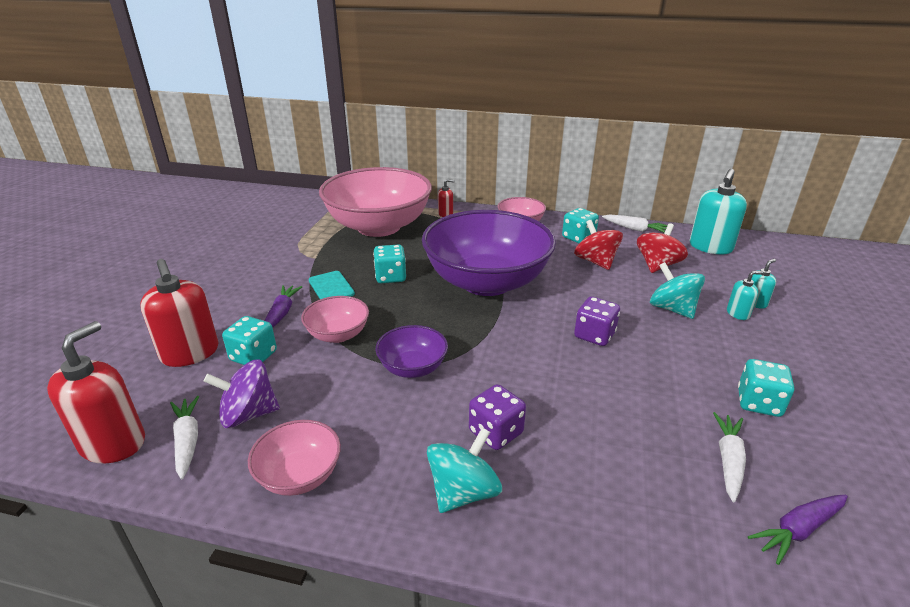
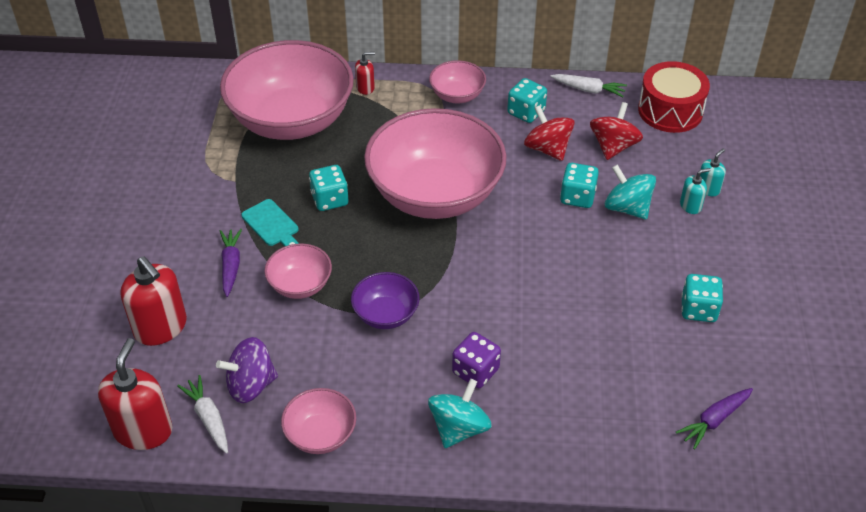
camera: 10 degrees left, 15 degrees up
(253, 356) = (226, 322): turquoise dice -> turquoise dice (577, 197)
(486, 282) = (435, 194): purple bowl -> pink bowl
(594, 335) = (552, 252): purple dice -> none
(710, 247) = (670, 110): turquoise soap dispenser -> red drum
(728, 461) = (668, 370): white carrot -> none

